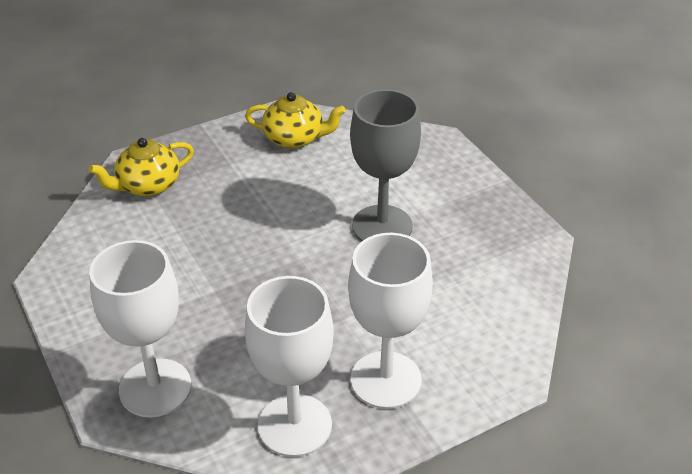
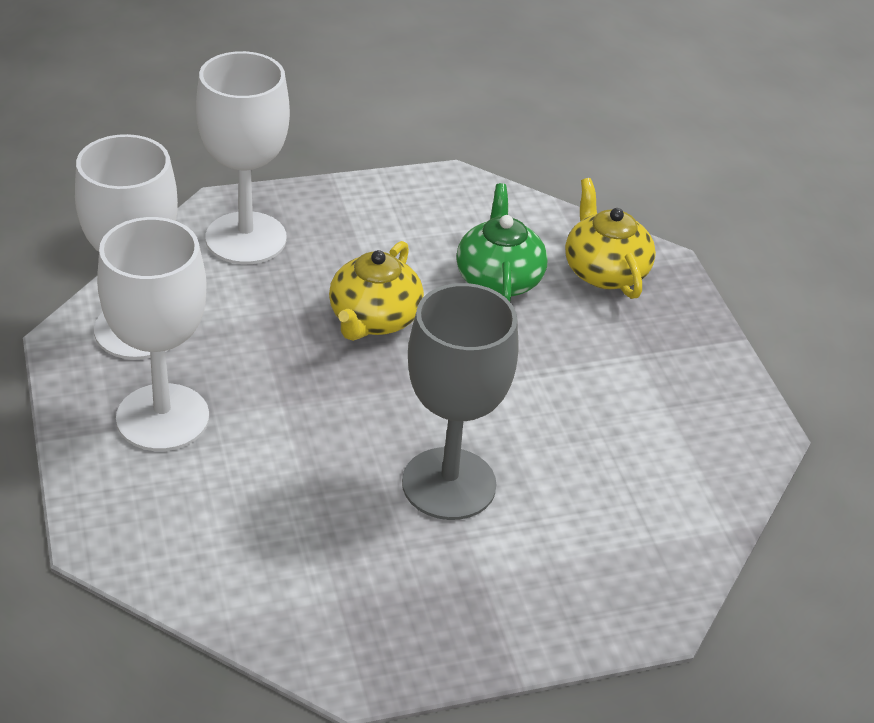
camera: 100 degrees right, 0 degrees up
(170, 234) = (499, 279): none -> green teapot
(295, 138) = (689, 432): yellow teapot -> yellow teapot (374, 319)

